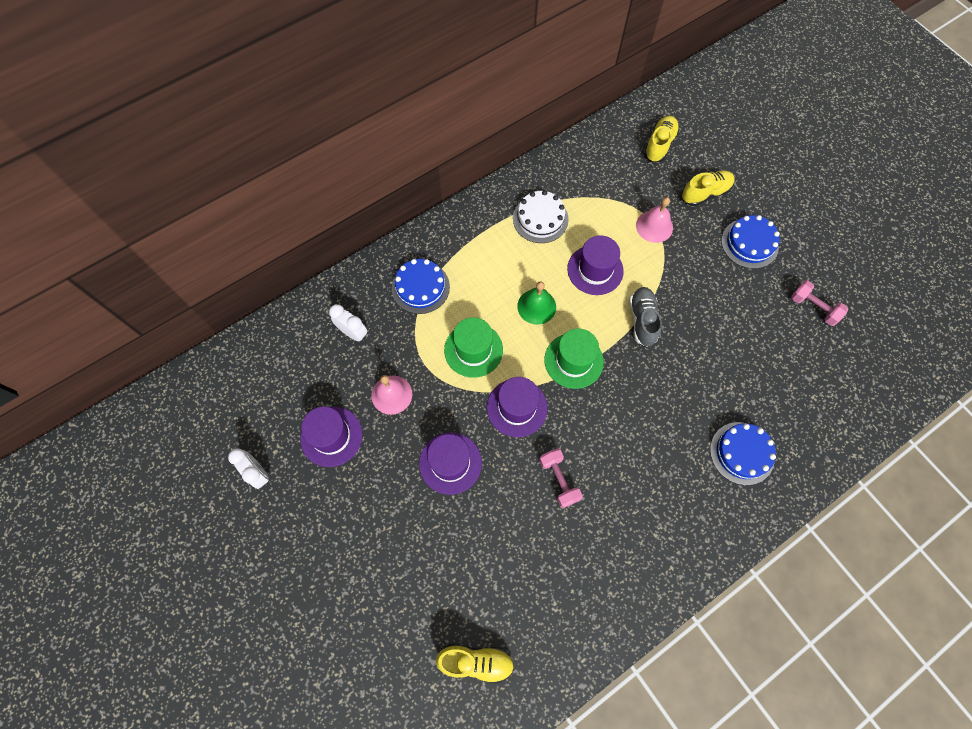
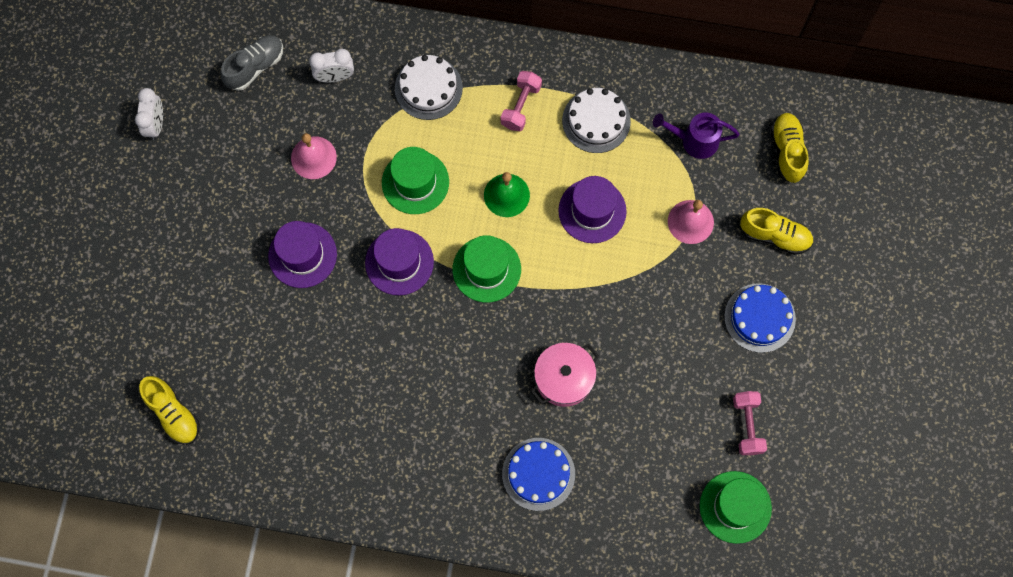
camera: 45 degrees right, 5 degrees up
(331, 436) = (236, 147): purple hat -> none
(353, 333) = (335, 77): white clock -> white clock turned 90 degrees clockwise
(420, 287) = (428, 88): blue cake -> white cake
(559, 480) = (370, 349): pink dumbbell -> pink dumbbell (521, 106)
(605, 182) = (694, 141): none -> purple watering can
(642, 320) = (583, 292): grey shoe -> grey shoe (255, 67)
(659, 145) = (787, 151): yellow shoe -> yellow shoe turned 75 degrees counterclockwise
(690, 381) = (564, 378): none -> pink pot
(862, 359) = (735, 507): none -> green hat

